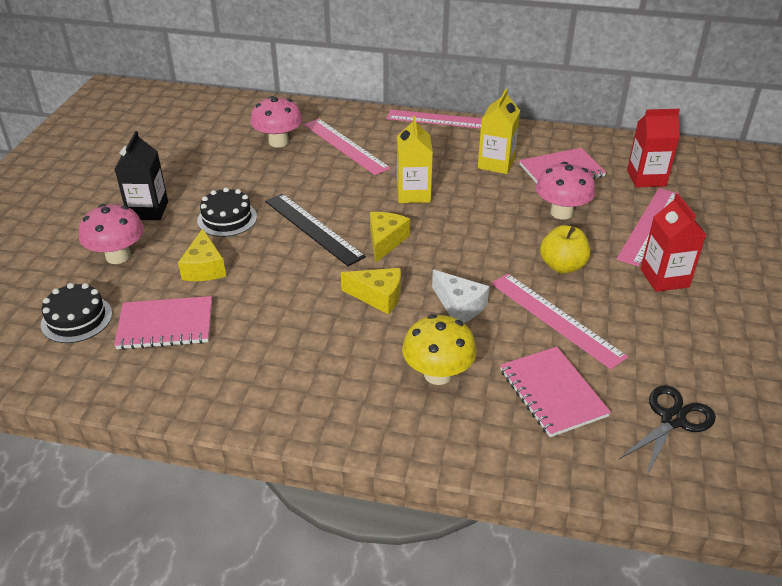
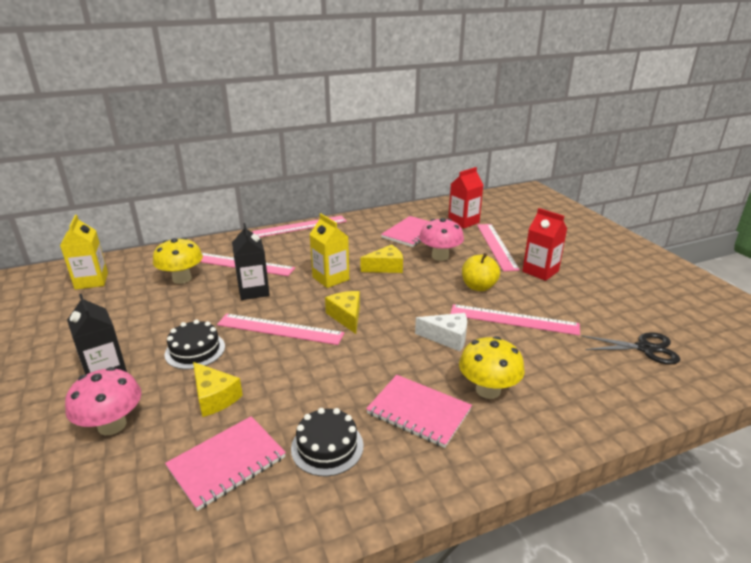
camera: 35 degrees left, 10 degrees down
(77, 319) = (121, 505): black cake -> black cake (327, 447)
(278, 142) = (182, 279): pink mushroom -> yellow mushroom
(313, 228) = (280, 329): black ruler -> pink ruler
(328, 179) = (253, 291): none -> black carton
(378, 296) = (385, 356): yellow cheese -> yellow cheese (386, 267)
(496, 163) = (365, 242): yellow carton -> yellow carton (91, 281)
(552, 393) = (568, 366): pink notebook -> pink notebook (418, 412)
(672, 420) = (645, 348): black scissors -> black scissors turned 90 degrees clockwise

